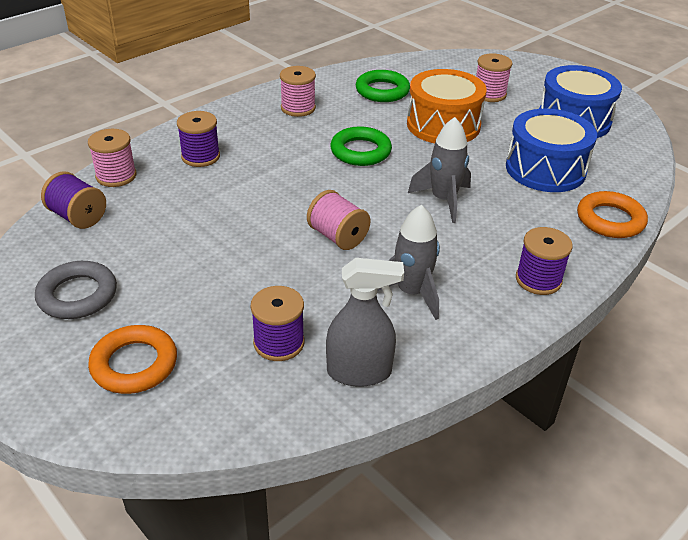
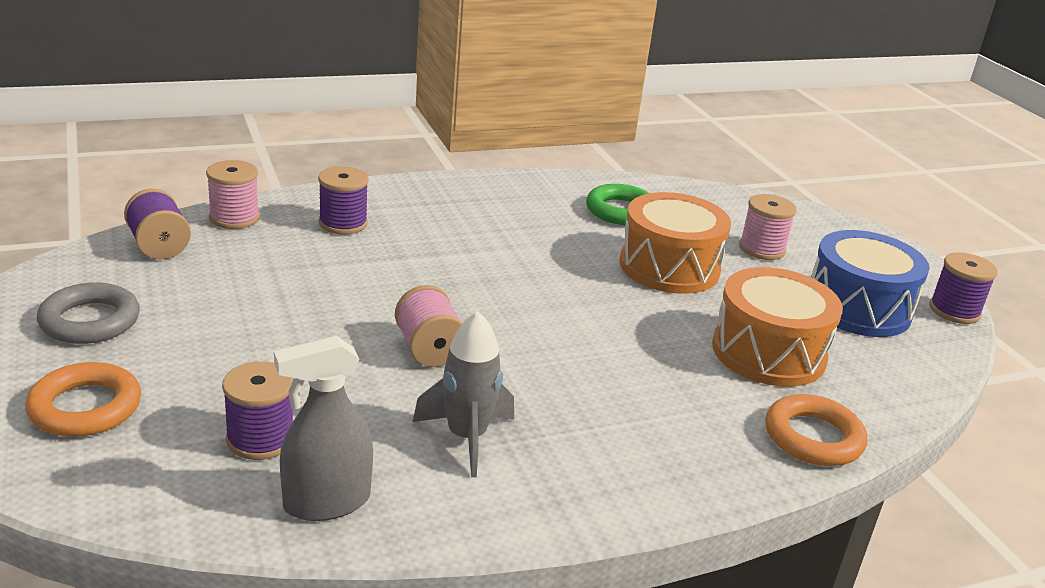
camera: 20 degrees right, 10 degrees down
(298, 108) = (500, 203): pink spool -> none
(359, 372) = (326, 502): grey spray bottle -> grey spray bottle turned 135 degrees clockwise
(360, 151) = (537, 267): green ring -> none
(443, 200) = (597, 348): grey rocket -> none
(538, 280) = (648, 476): purple spool -> purple spool (954, 311)
(545, 169) = (768, 352): blue drum -> orange drum

